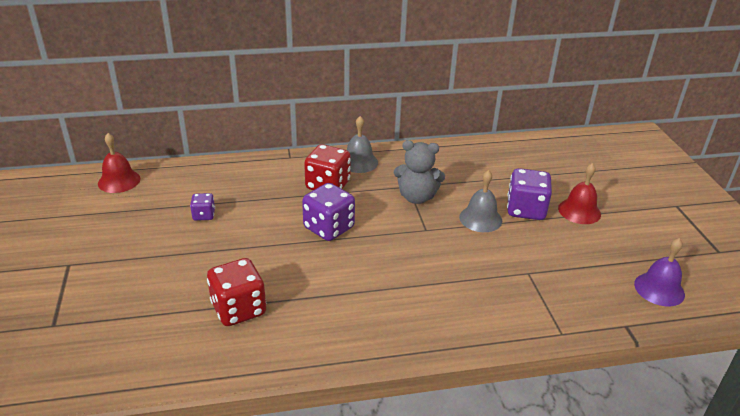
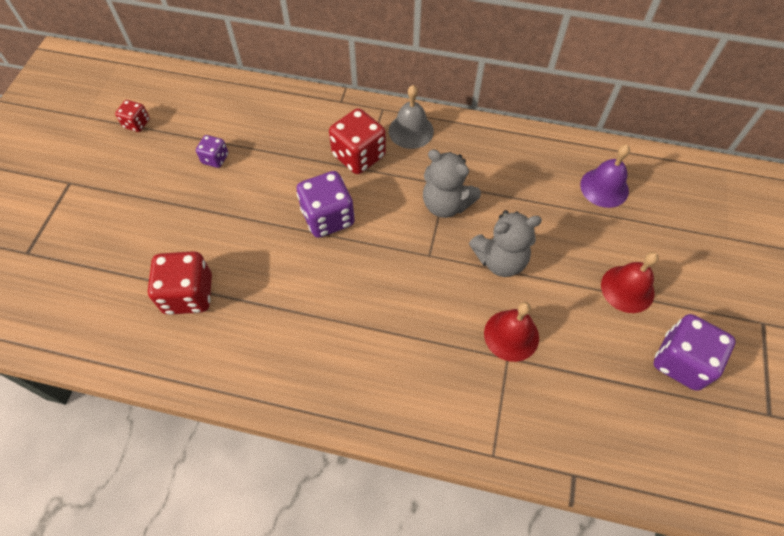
camera: 25 degrees right, 25 degrees up
(113, 209) = (137, 123): none -> red dice
(119, 181) = (159, 86): red bell -> red bell (511, 335)
(480, 218) = (500, 260): grey bell -> grey teddy bear
(525, 210) = (561, 265): purple dice -> purple dice (681, 361)
(659, 289) = (650, 440): purple bell -> purple bell (604, 187)

